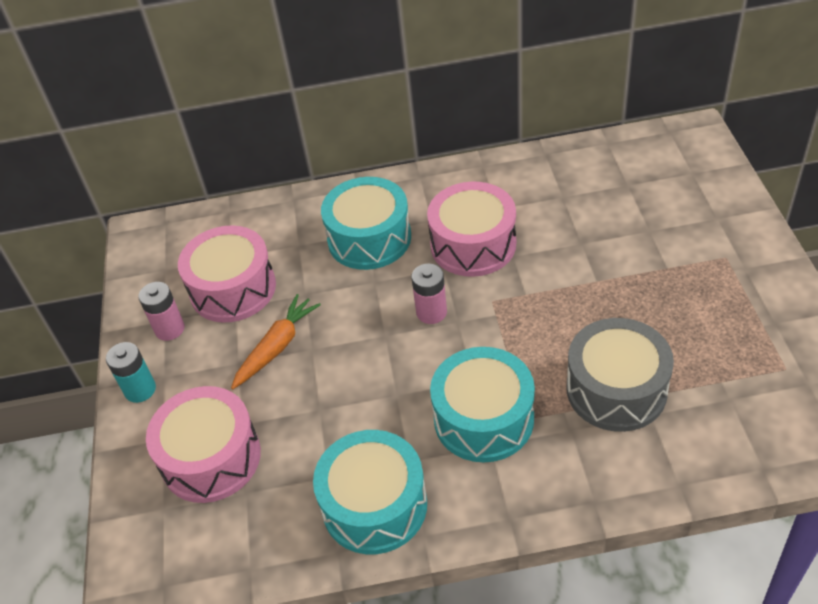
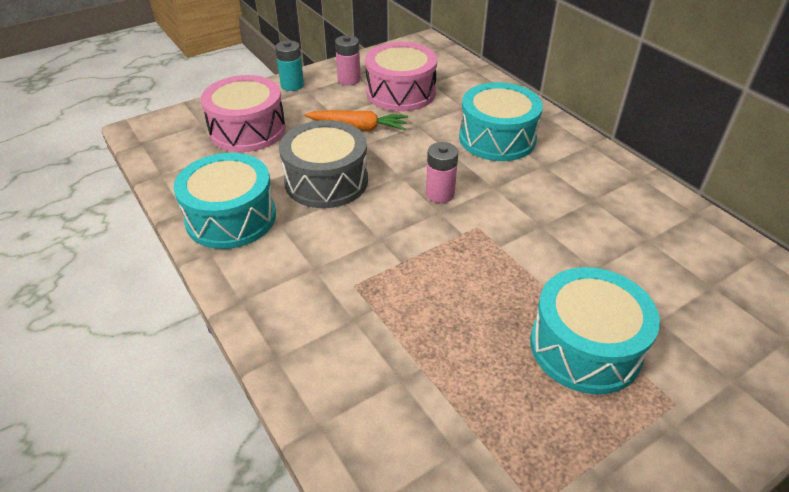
camera: 60 degrees right, 5 degrees down
(473, 244) = (535, 197): pink drum -> none
(483, 419) = (340, 256): turquoise drum -> turquoise drum (585, 347)
(616, 389) = (419, 343): grey drum -> grey drum (326, 181)

